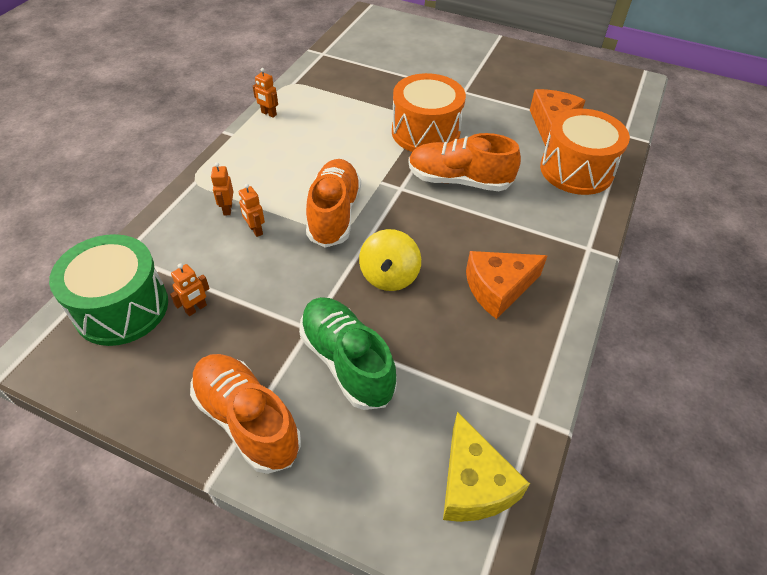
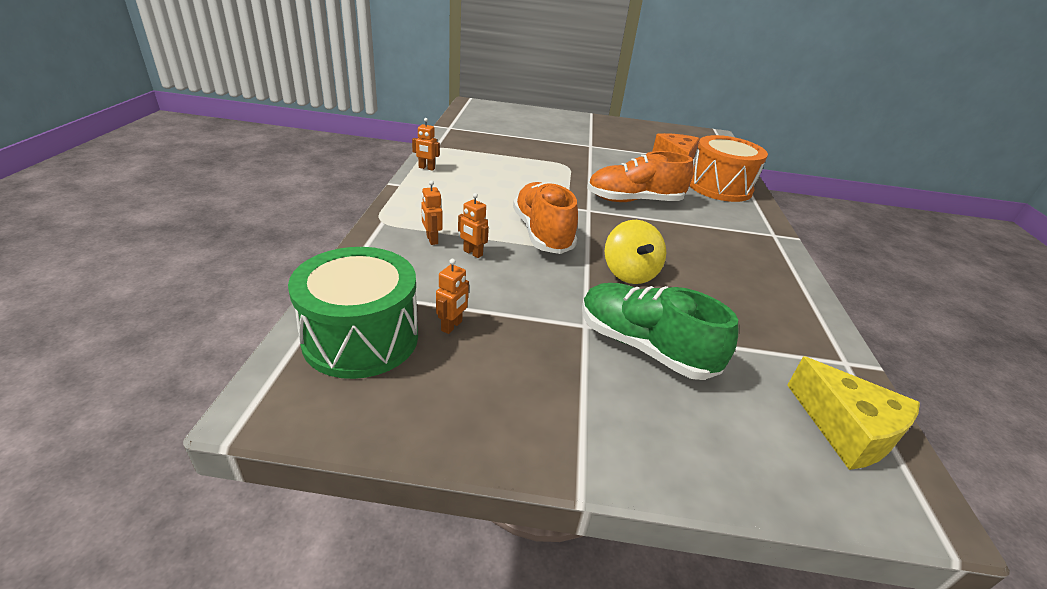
camera: 20 degrees left, 15 degrees down
(247, 420) = (580, 420): orange shoe -> none
(425, 132) = (580, 172): orange drum -> none
(498, 288) = (730, 270): orange cheese -> none

